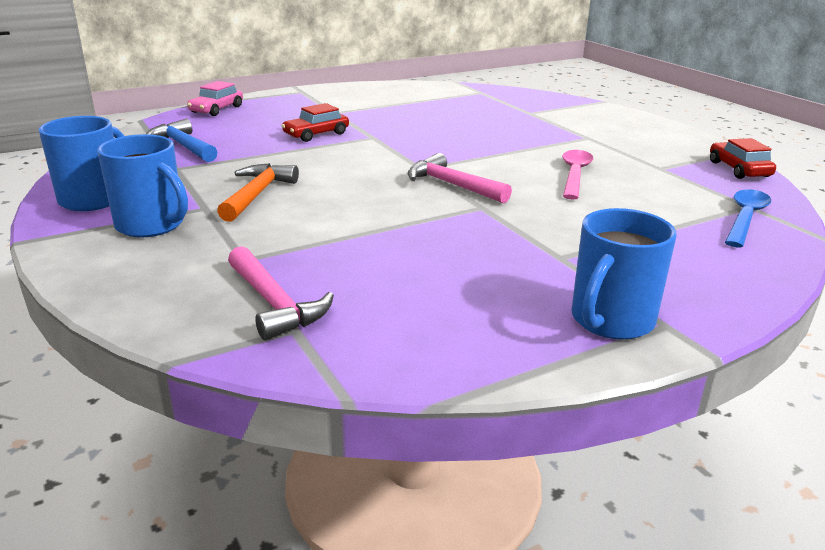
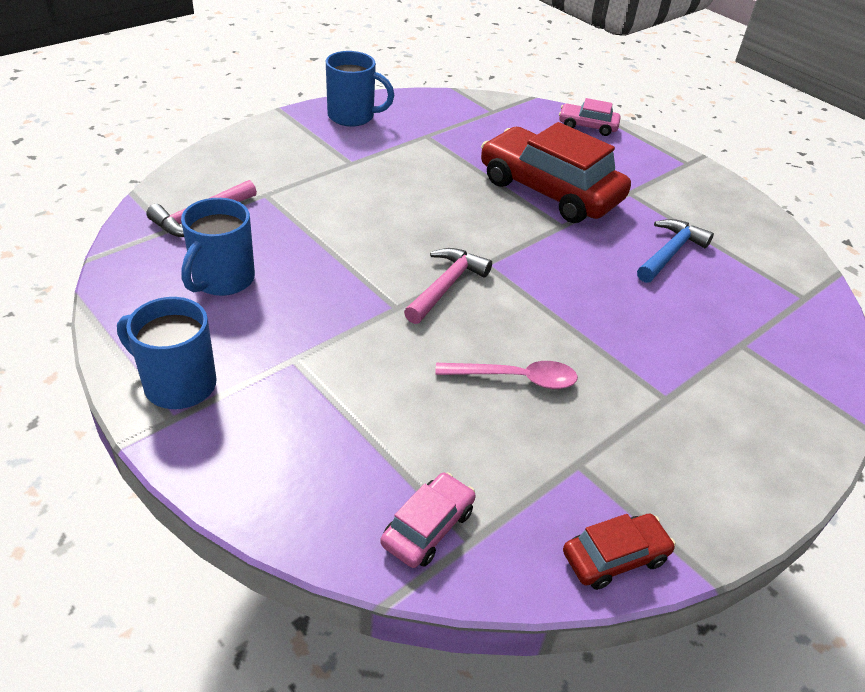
camera: 75 degrees right, 15 degrees up
(152, 225) = (313, 148): blue mug -> blue mug (222, 280)
(183, 146) = (478, 129): blue hammer -> blue hammer (670, 253)
(257, 194) = (384, 181): orange hammer -> none
(316, 134) = (549, 190): red car -> red car, size x2.16
(745, 218) = (428, 527): blue spoon -> pink car

